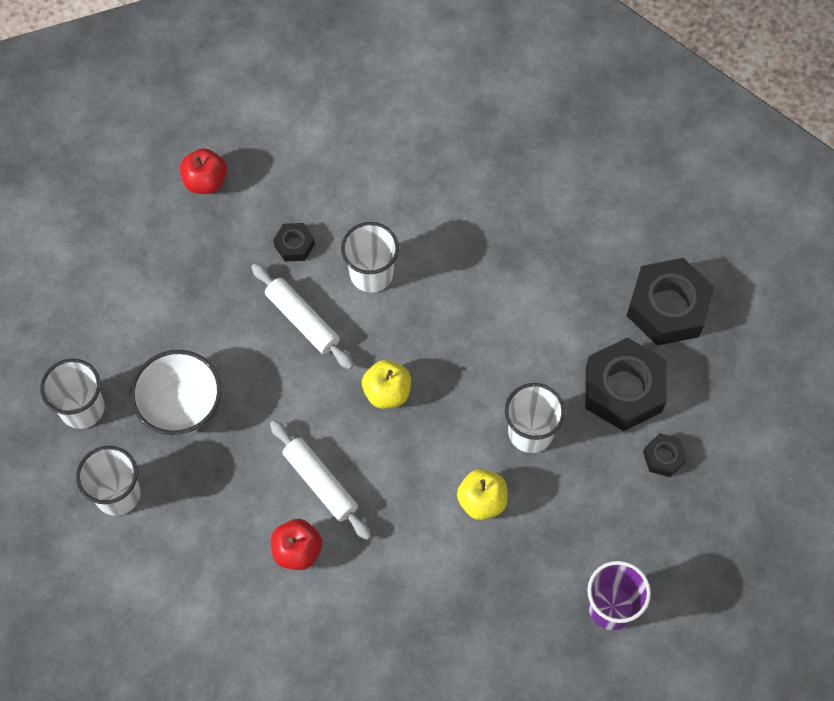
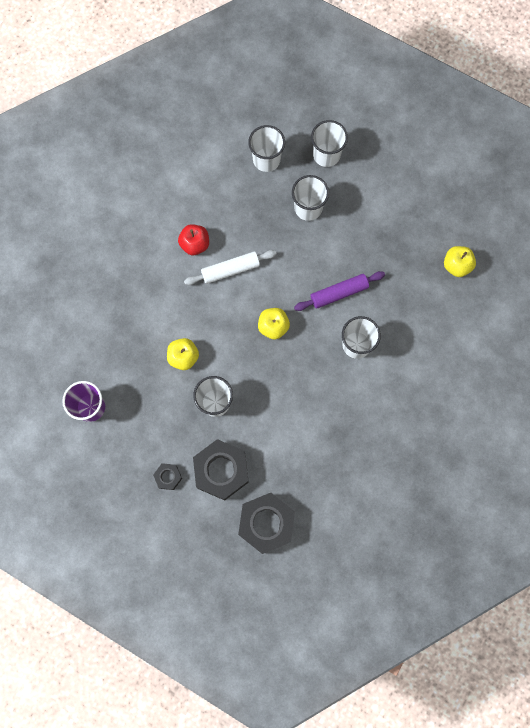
camera: 110 degrees right, 10 degrees up
(181, 405) = (308, 208): white bowl -> white cup
(205, 181) = (456, 265): red apple -> yellow apple
(294, 245) = (392, 305): black nut -> none
(303, 320) = (339, 293): white rolling pin -> purple rolling pin

